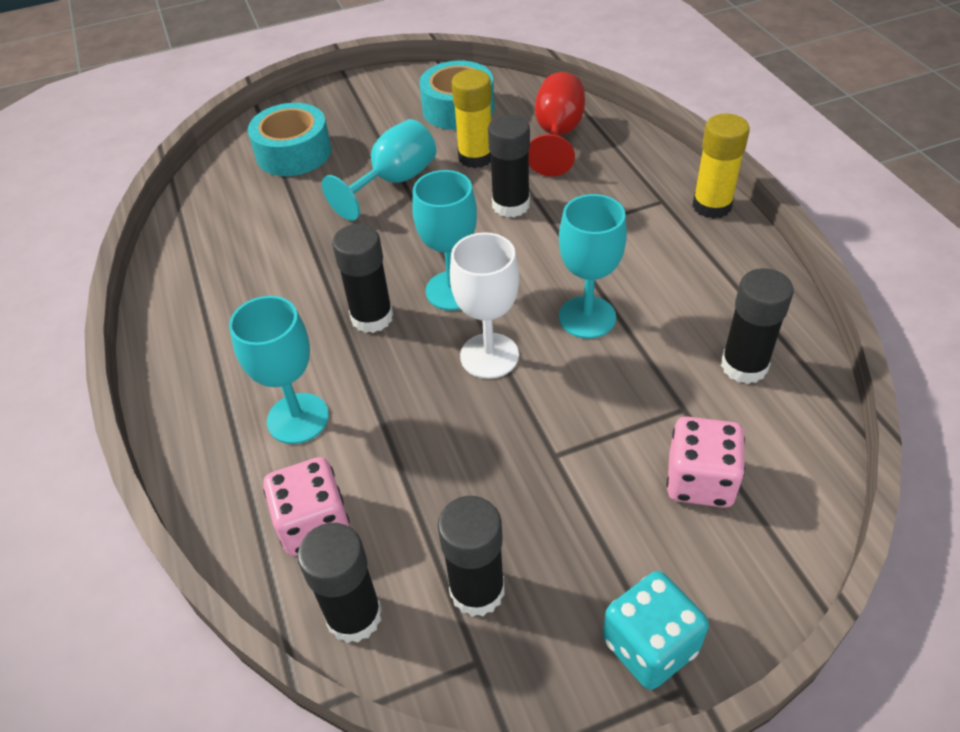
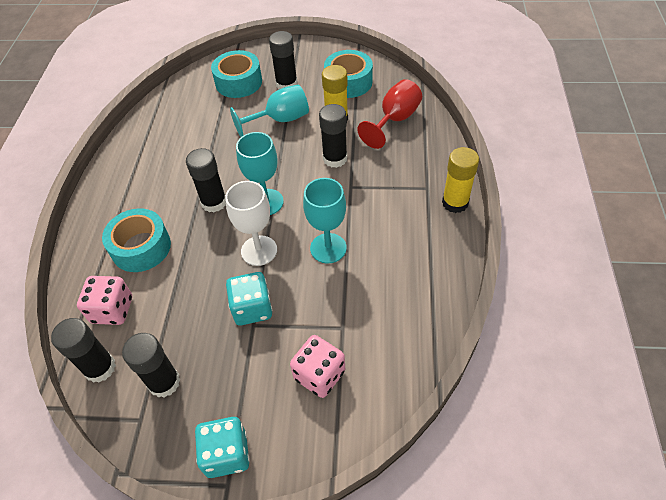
camera: 25 degrees right, 5 degrees up
(298, 418) = (141, 247): turquoise goblet -> turquoise tape
(537, 434) = (252, 308): none -> turquoise dice
(744, 366) = (396, 316): black glue stick -> black glue stick (286, 84)

